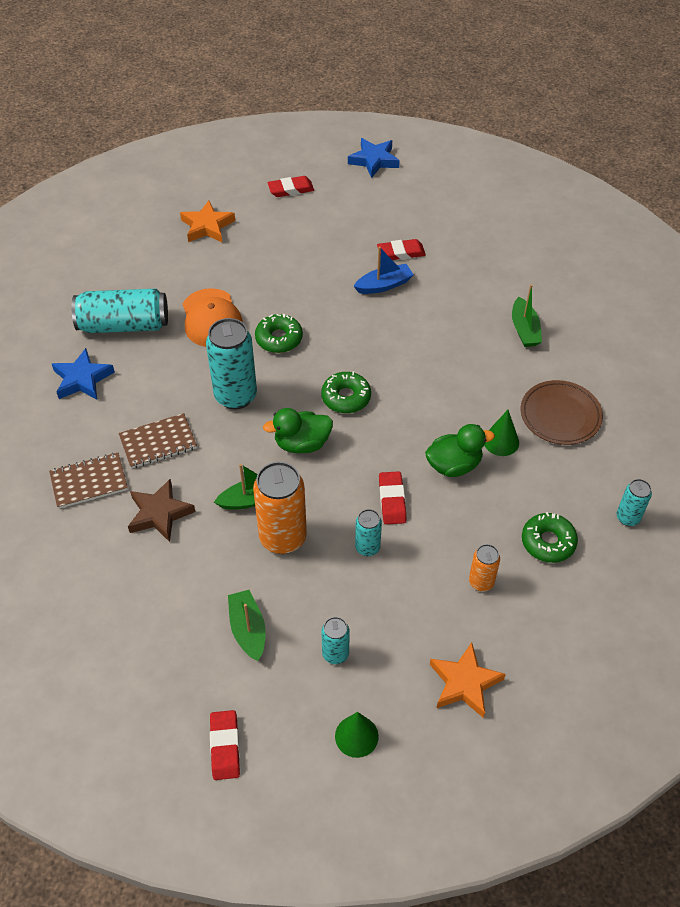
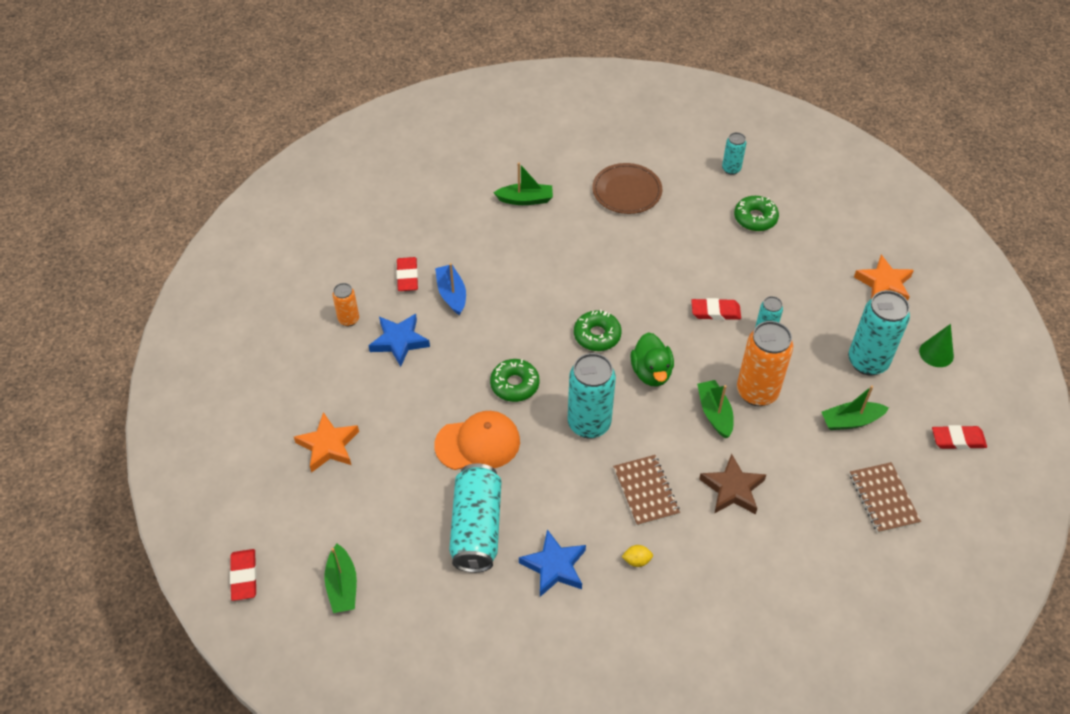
camera: 85 degrees left, 0 degrees up
(75, 251) = (342, 585): none -> green boat
(84, 437) = (637, 560): none -> yellow lemon
(89, 482) = (694, 553): brown notebook -> brown notebook (883, 499)
(291, 189) = (284, 363): red eraser -> red eraser (244, 576)
(335, 654) = (867, 362): turquoise can -> turquoise can, size x1.90
(374, 160) = (255, 286): blue star -> blue star (399, 341)
(454, 465) = (678, 266): green duck -> none
(481, 582) = (794, 263): orange can -> orange can (348, 319)
(501, 441) = (653, 232): green cone -> none

